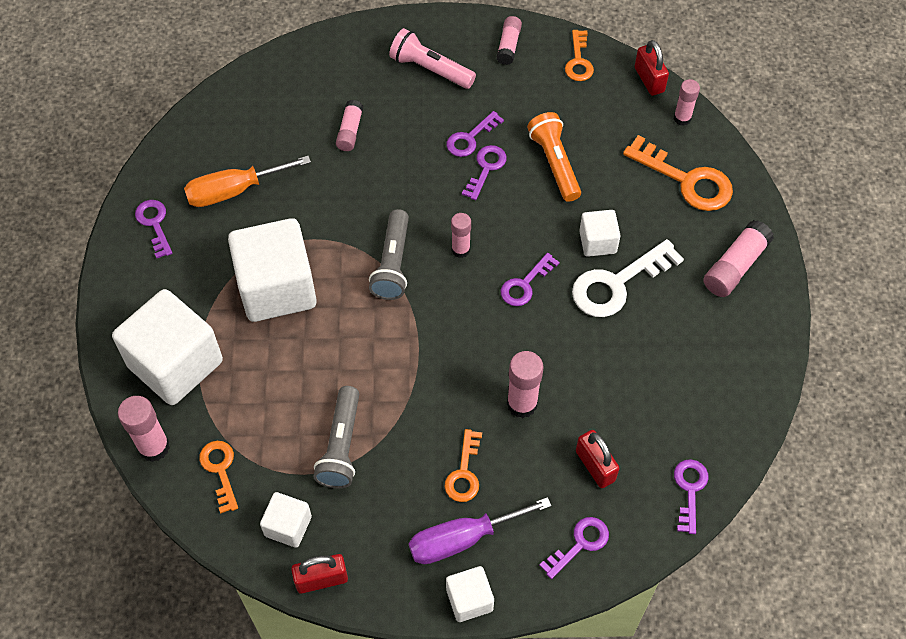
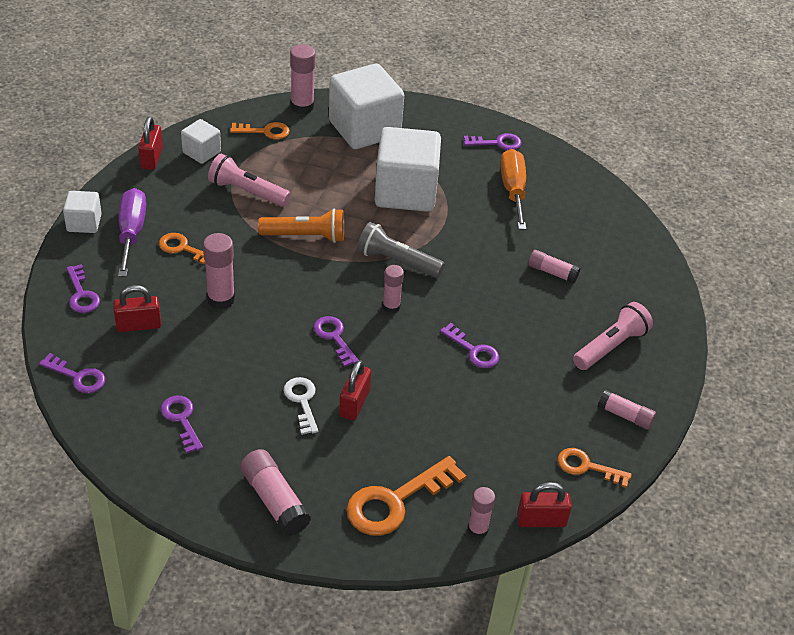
camera: 105 degrees right, 15 degrees down
(341, 445) = (247, 192): grey flashlight -> pink flashlight
(470, 138) = (514, 350): purple key -> purple key (181, 420)
(554, 163) = (459, 402): orange flashlight -> orange flashlight (305, 236)
(597, 242) = (354, 403): white cube -> red padlock
(617, 284) = (302, 401): white key -> white key, size x0.59

